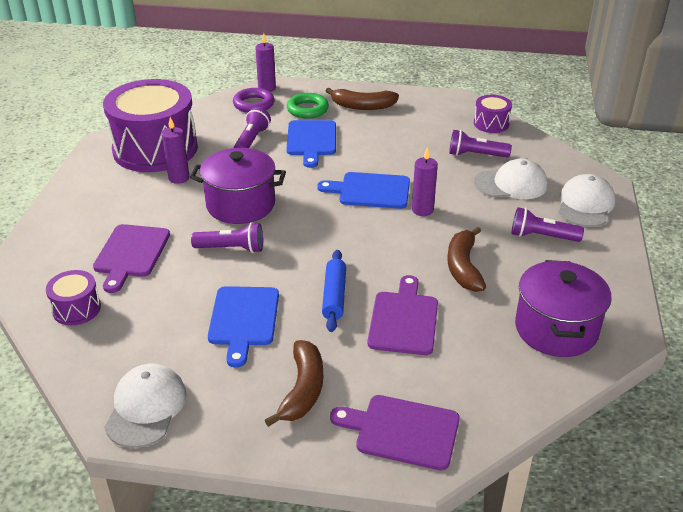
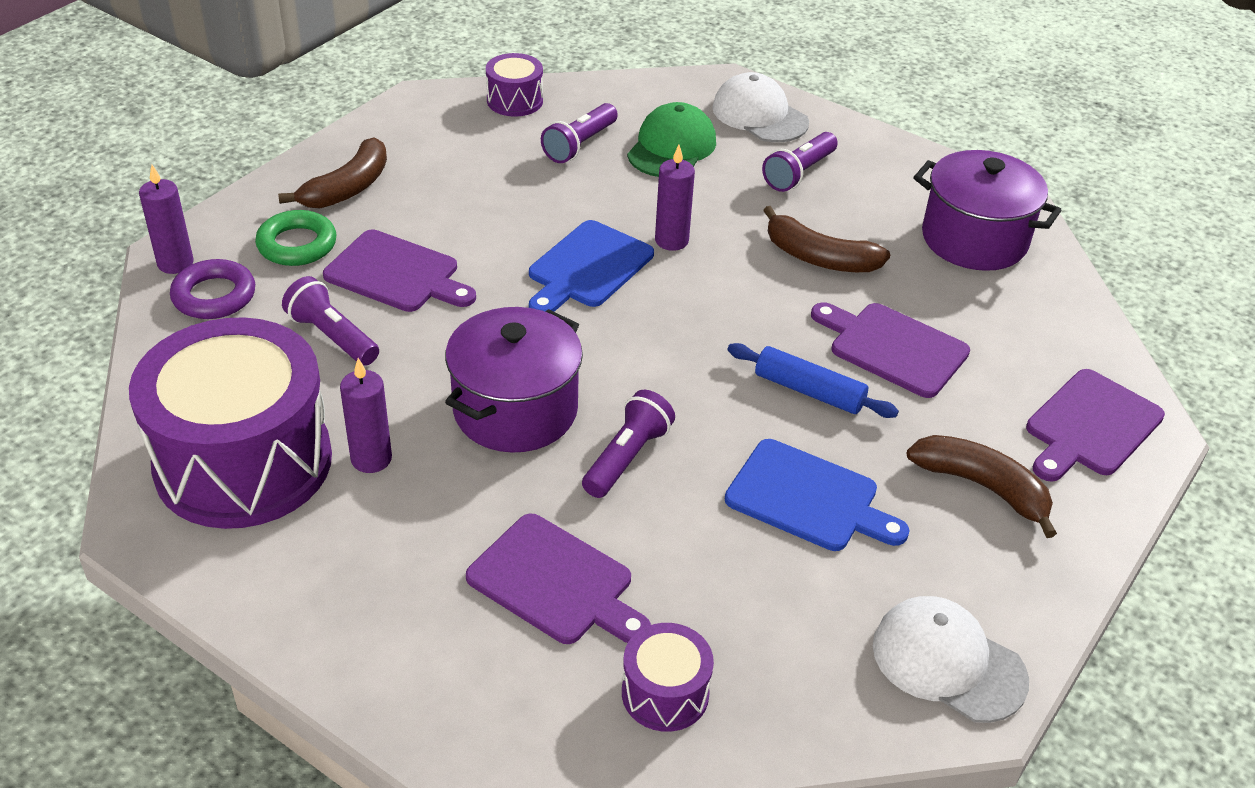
camera: 65 degrees left, 5 degrees up
(311, 140) = (397, 274): blue cutting board -> purple cutting board
(511, 184) = (671, 147): white cap -> green cap

